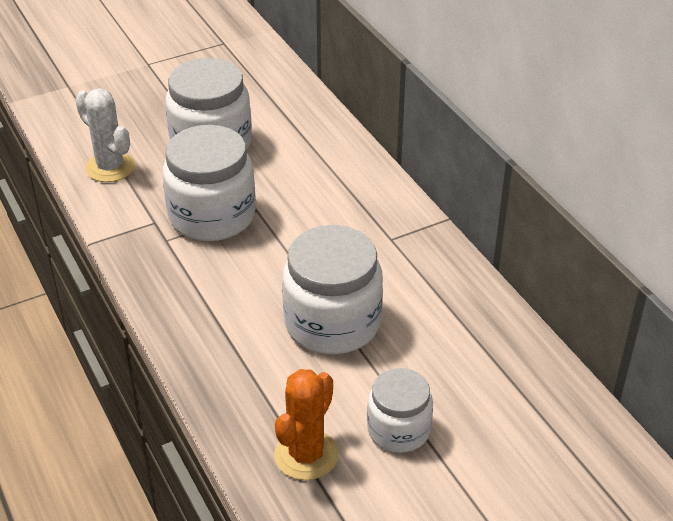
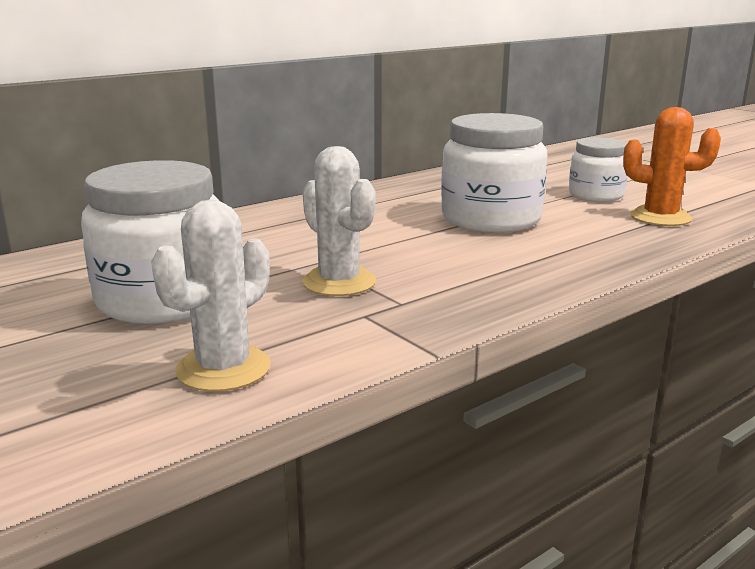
camera: 100 degrees left, 20 degrees down
(212, 216) = (339, 282): white jar -> white cactus

